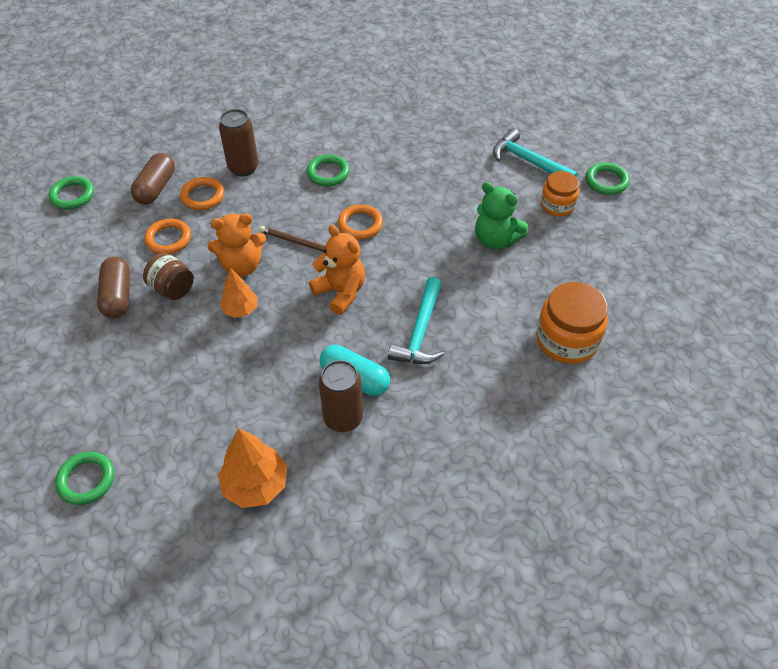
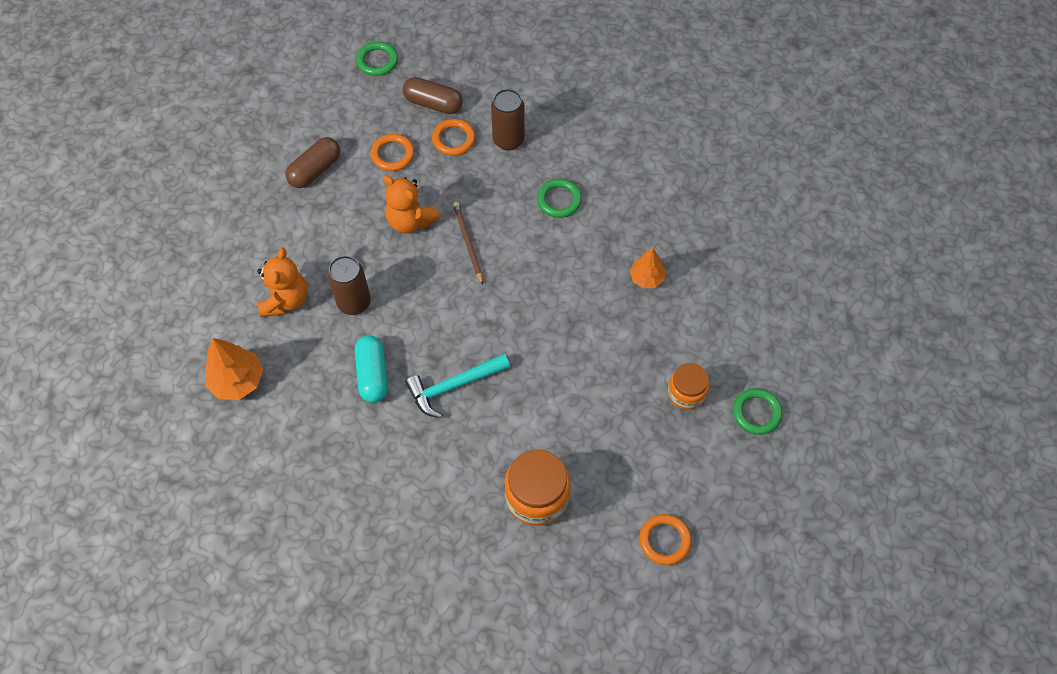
camera: 50 degrees right, 10 degrees up
(86, 480) = (164, 281): green ring -> none
(156, 188) = (433, 103): brown capsule -> brown capsule turned 45 degrees clockwise
(172, 289) = (350, 196): brown jar -> none
(240, 309) = (370, 253): orange tree -> orange tree (646, 278)
(340, 292) = (444, 304): orange teddy bear -> orange teddy bear (286, 300)
(343, 418) = (332, 393): brown can -> brown can (354, 302)
(360, 224) = (525, 265): orange ring -> orange ring (664, 540)
(495, 240) = (599, 373): green teddy bear -> none
(529, 161) = (721, 335): turquoise hammer -> none

